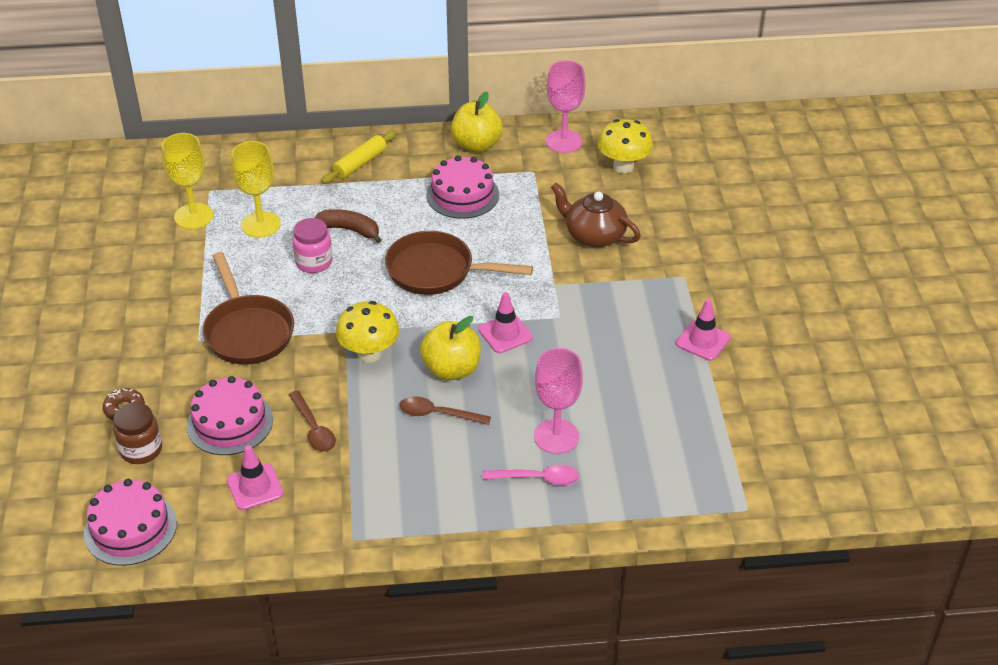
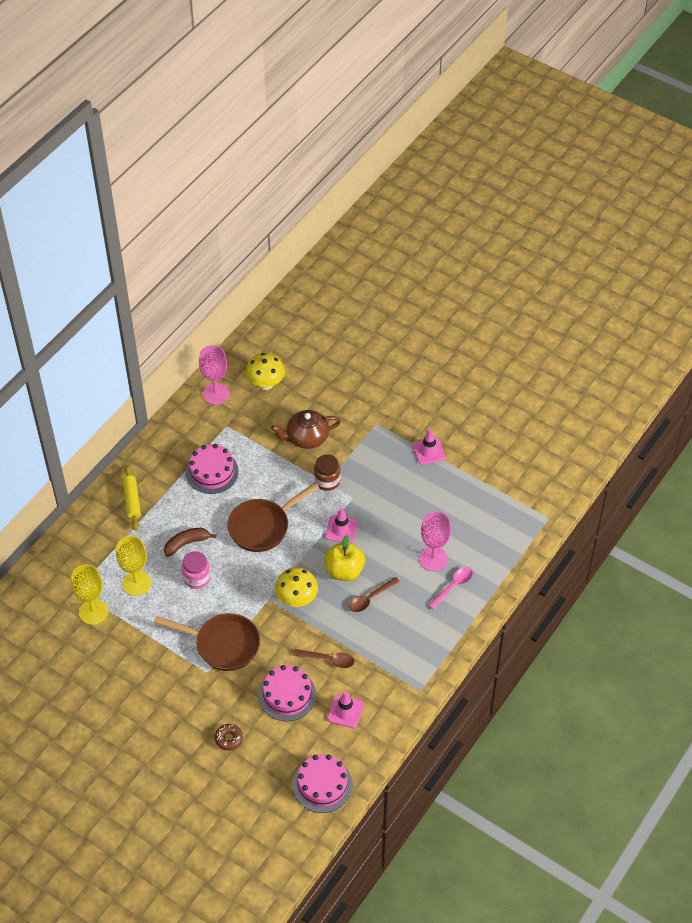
camera: 50 degrees left, 10 degrees up
(141, 450) = (268, 748): brown jar -> brown jar (327, 481)
(476, 145) = (175, 435): yellow apple -> none

